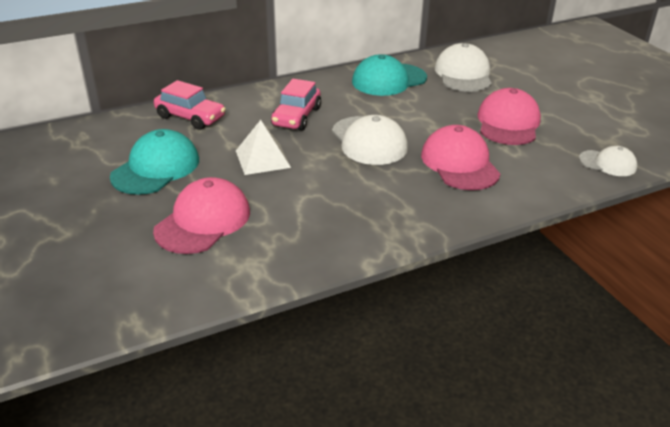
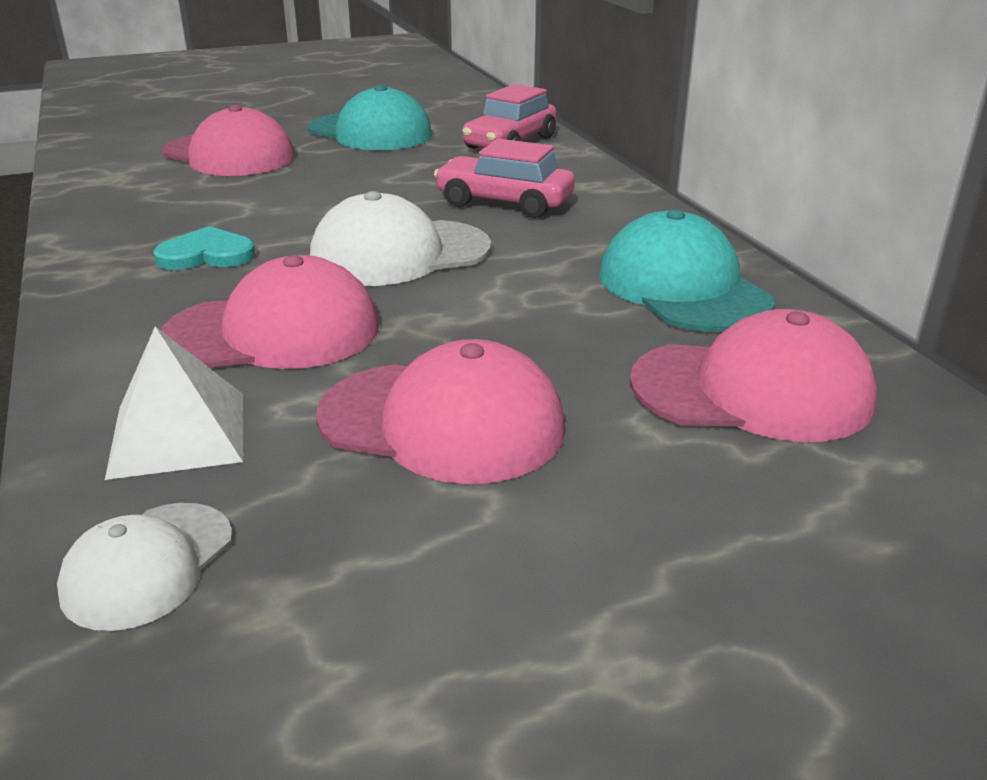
camera: 95 degrees right, 5 degrees down
(262, 159) = (369, 181): white pyramid -> white pyramid (178, 434)
(383, 196) = (206, 255): none -> turquoise heart
(463, 74) = (752, 391): white cap -> pink cap

